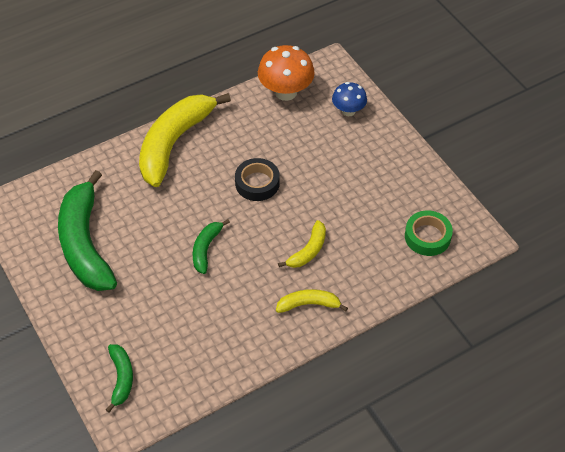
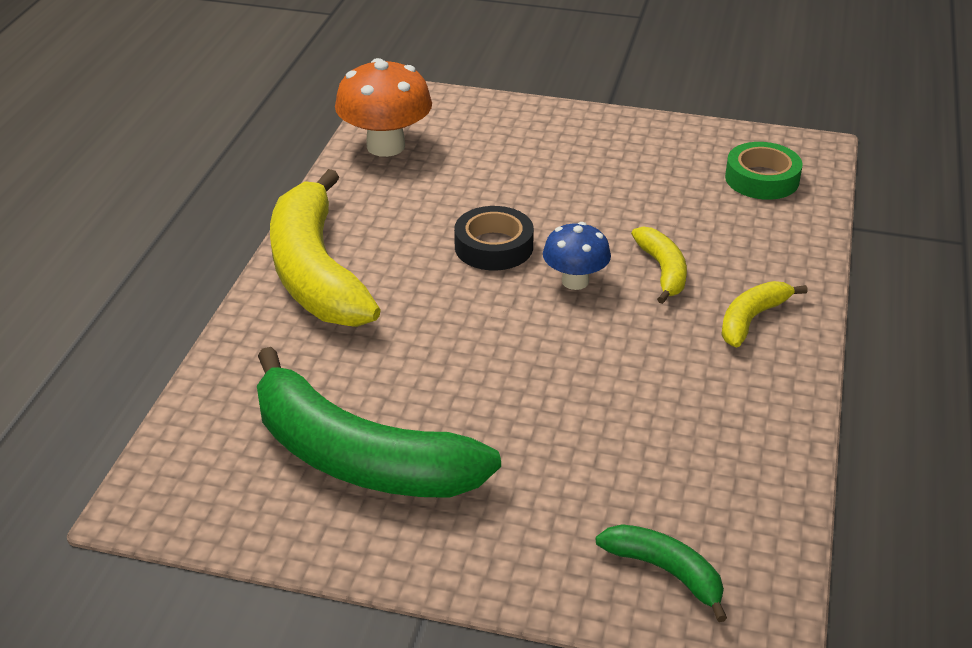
camera: 45 degrees left, 15 degrees down
(206, 249) = (539, 350): green banana -> none
(348, 111) = (490, 124): blue mushroom -> blue mushroom (575, 281)

